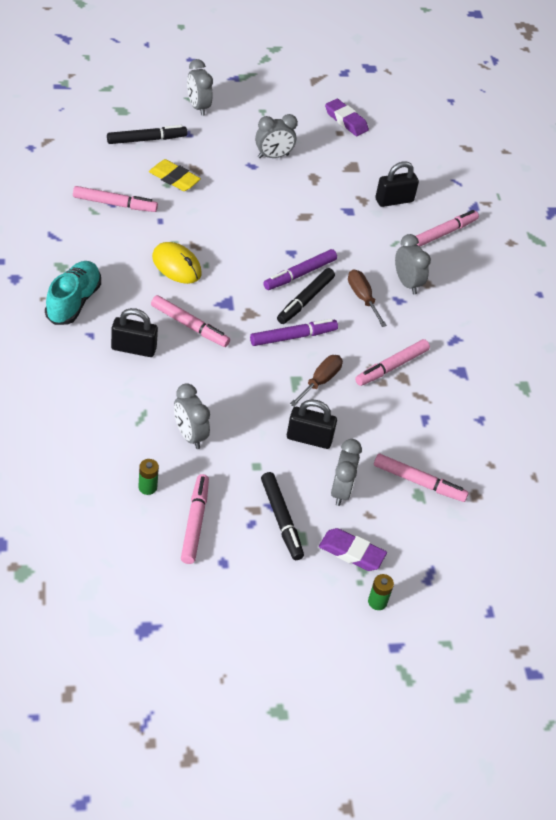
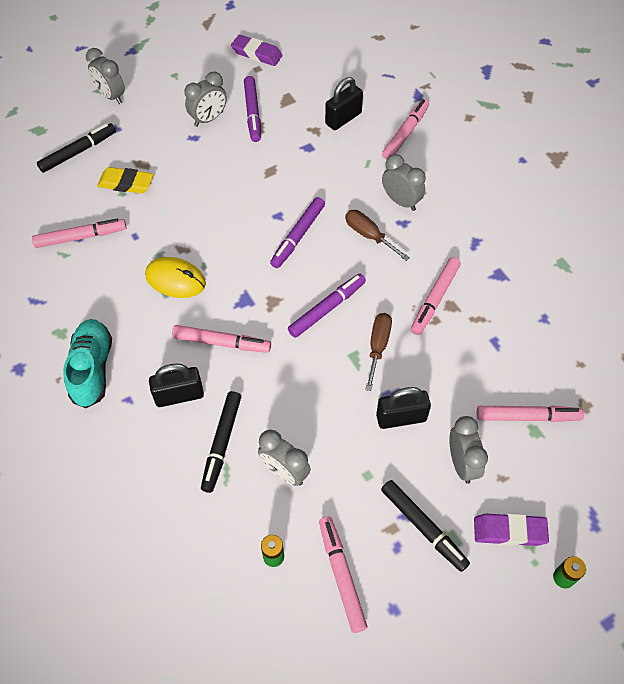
camera: 15 degrees left, 10 degrees up
(305, 300) = (317, 262): black marker -> black marker (222, 443)
(315, 166) = (252, 113): none -> purple marker

